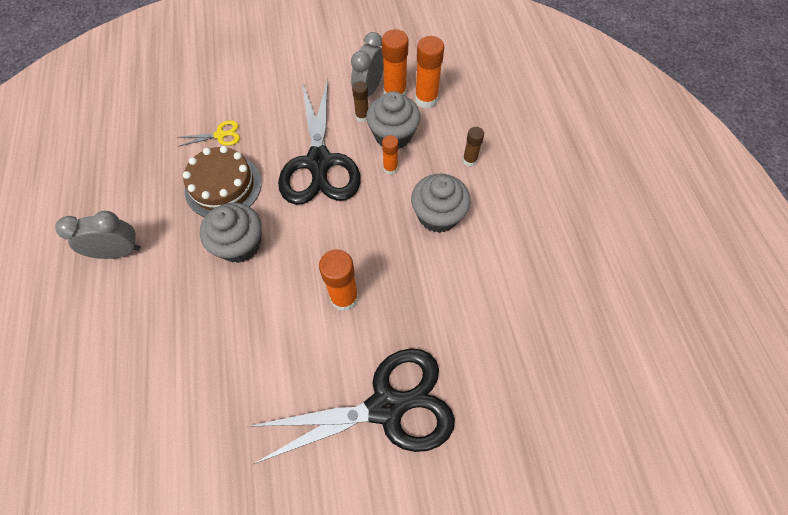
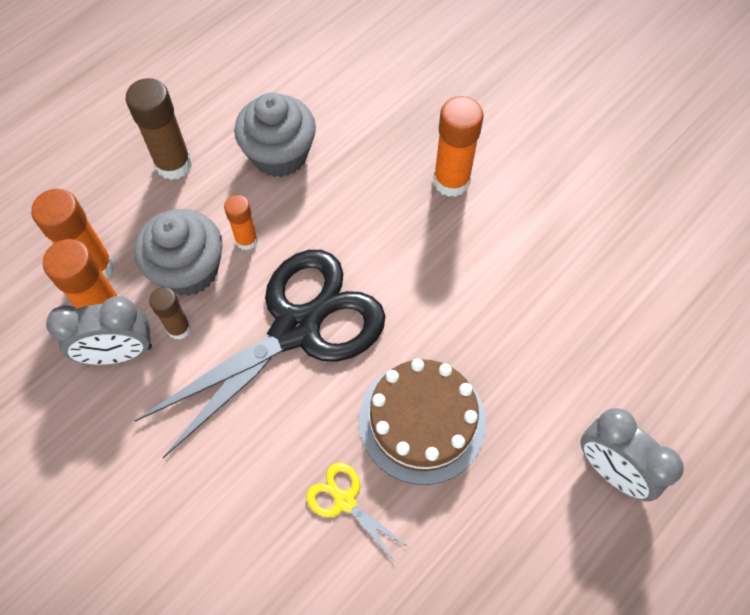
camera: 125 degrees left, 0 degrees up
(240, 244) = (481, 332): grey cupcake -> none
(386, 406) = (521, 84): black scissors -> none
(469, 160) = (174, 164): brown glue stick -> brown glue stick, size x1.69

